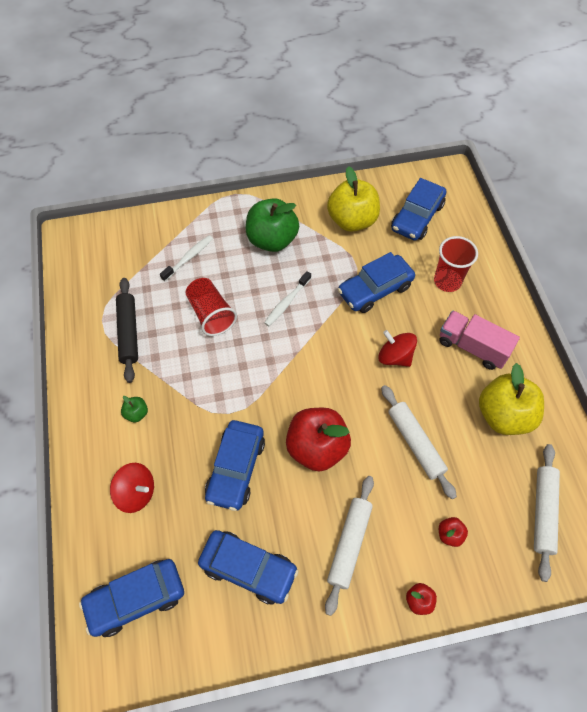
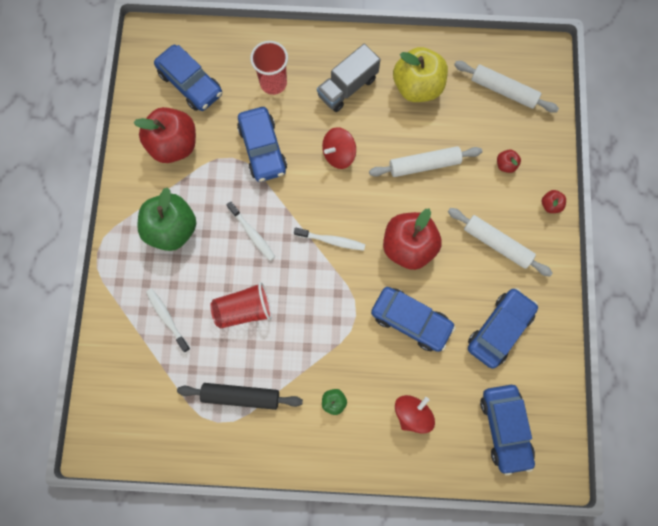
camera: 75 degrees left, 15 degrees up
(301, 372) = (331, 240): none -> white toothbrush
(352, 220) = (174, 145): yellow apple -> red apple
(472, 347) = (347, 87): pink truck -> grey truck

